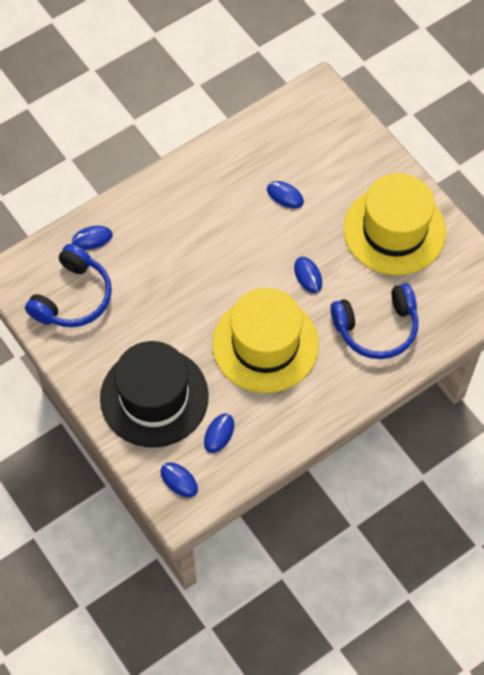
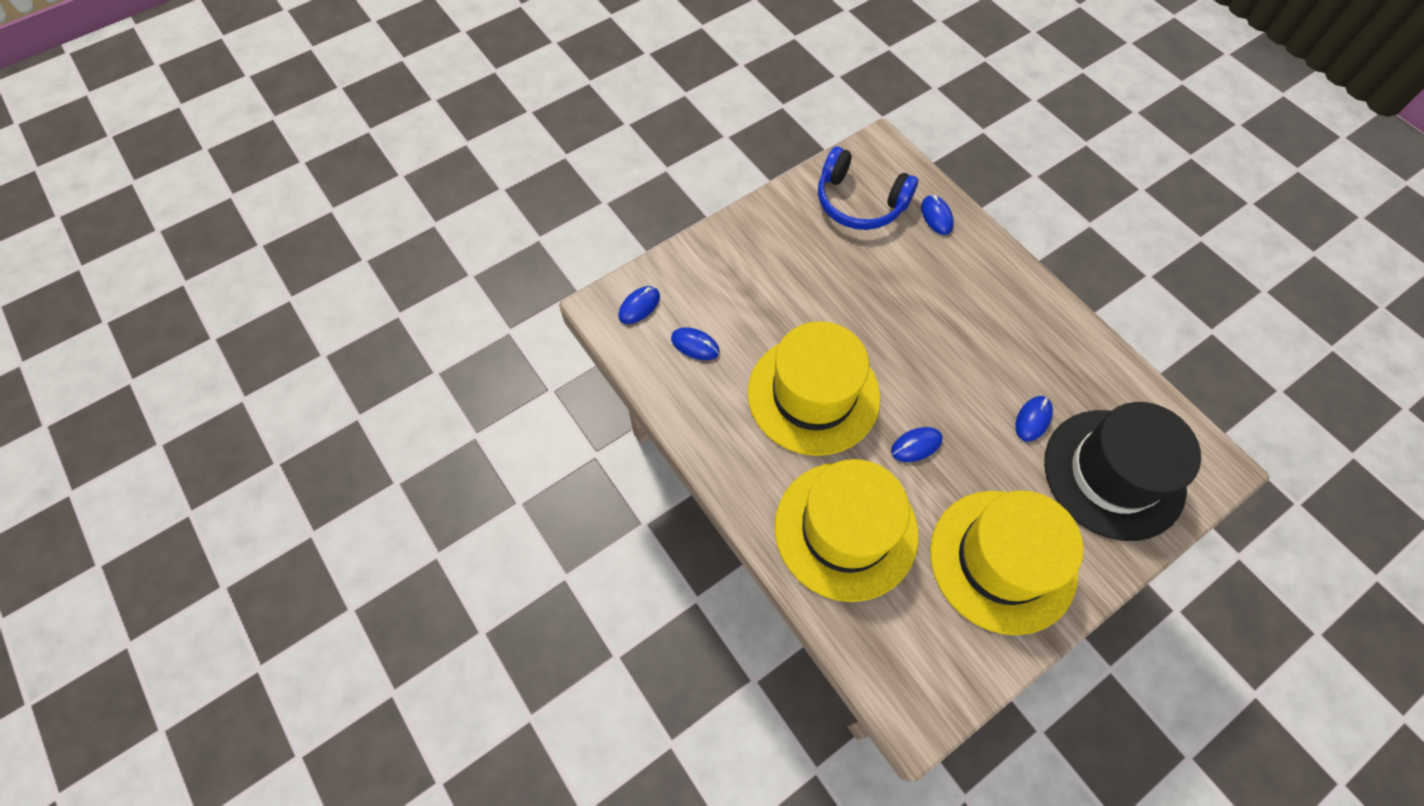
camera: 90 degrees right, 0 degrees up
(154, 397) = (740, 281): black hat -> black hat (1113, 474)
(376, 328) = (845, 530): blue headphones -> yellow hat

